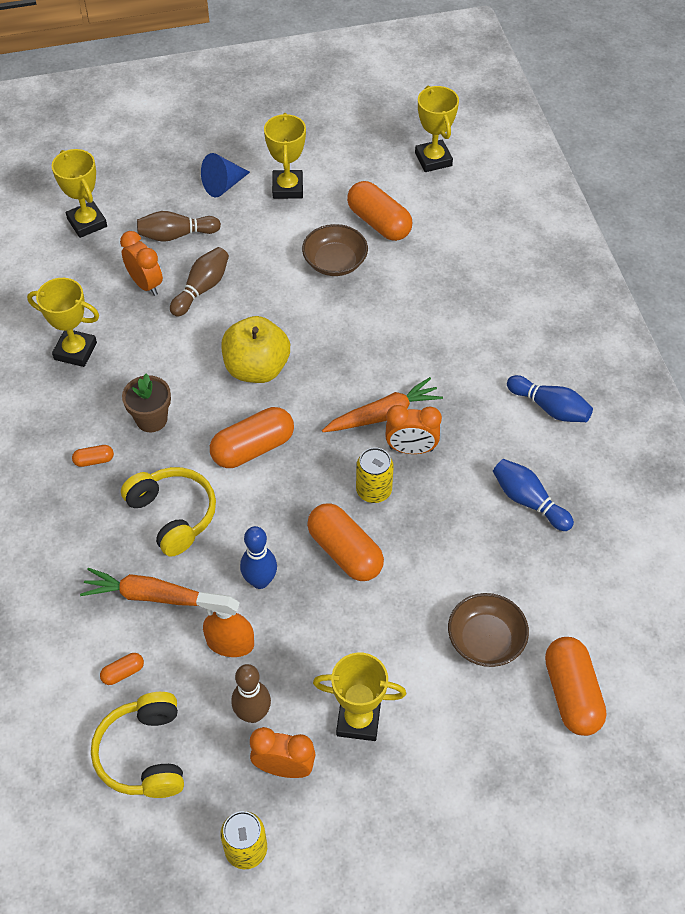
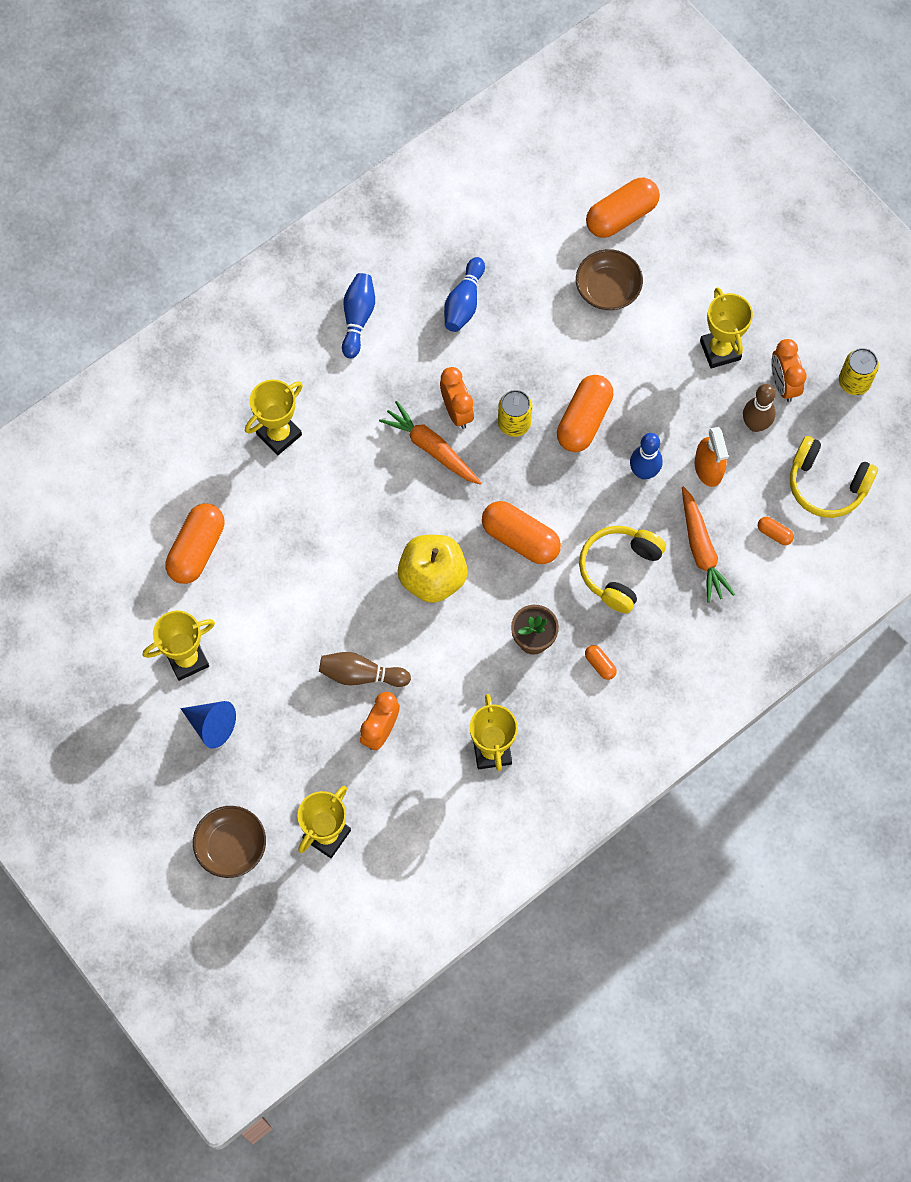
camera: 115 degrees left, 15 degrees up
(144, 754) = (826, 484): yellow headphones -> yellow headphones turned 60 degrees clockwise
(176, 235) = (302, 736): brown bowling pin -> none
(335, 262) = (269, 567): brown bowl -> brown bowl (231, 846)
(433, 159) = (81, 535): yellow trophy -> yellow trophy (279, 434)

